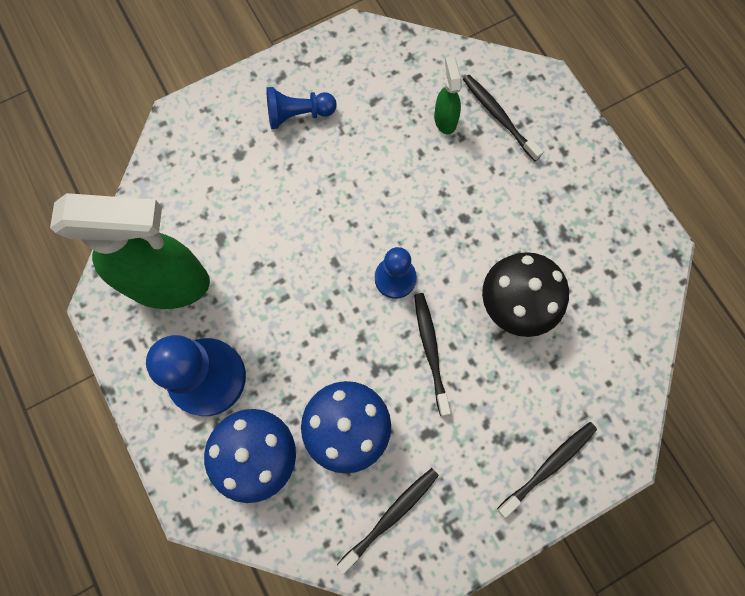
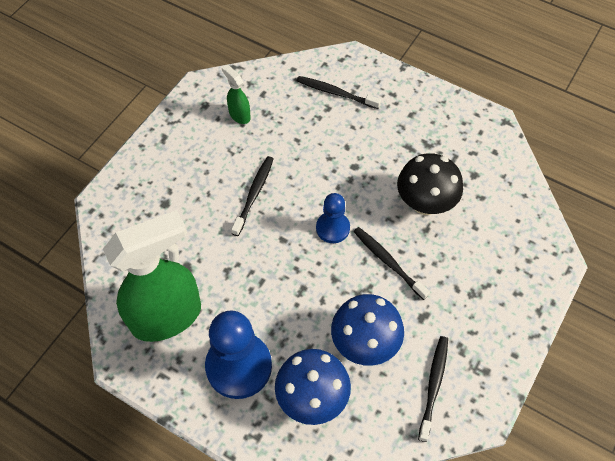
camera: 30 degrees left, 15 degrees down
(298, 115) = (193, 156): blue pawn -> none
(445, 119) = (300, 111): green spray bottle -> green spray bottle (239, 115)
(549, 466) = (515, 292): black toothbrush -> black toothbrush (254, 194)

